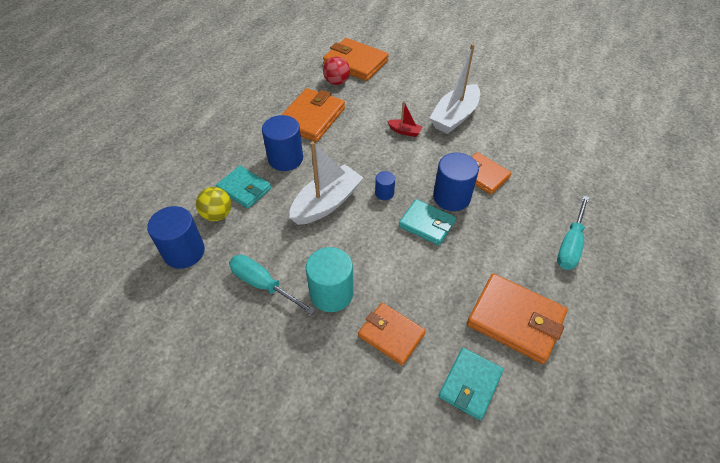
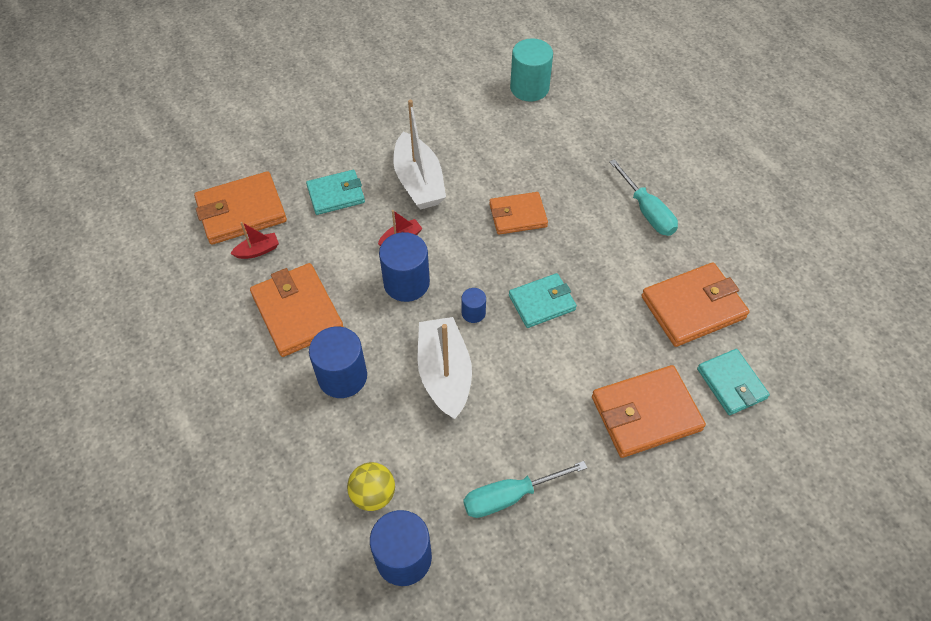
camera: 55 degrees left, 5 degrees up
(244, 189) = (355, 445): turquoise wallet -> turquoise wallet (336, 195)
(331, 293) = (565, 437): turquoise cylinder -> turquoise cylinder (529, 88)
(337, 82) = (258, 251): red ball -> red boat
(391, 335) = (645, 413): orange wallet -> orange wallet, size x1.52
(451, 197) = (525, 260): blue cylinder -> blue cylinder (406, 283)

